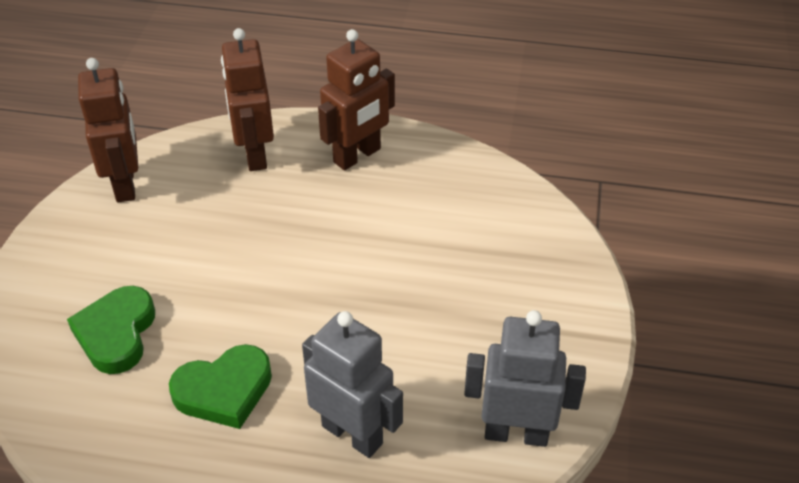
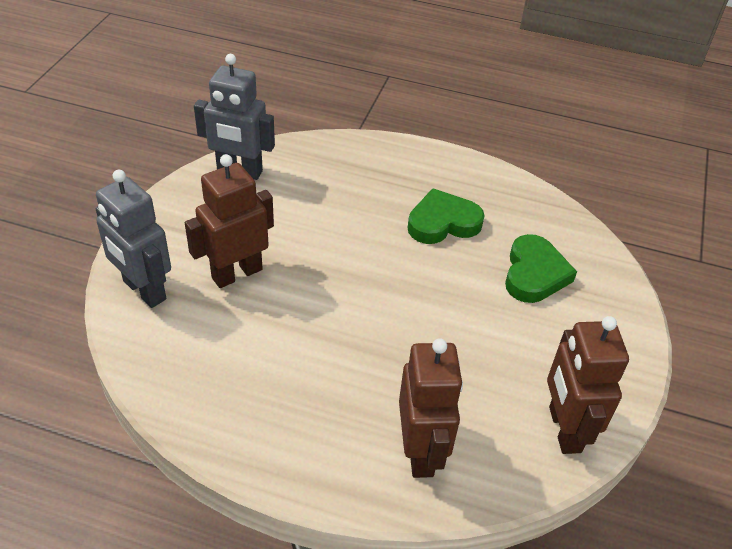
camera: 175 degrees left, 0 degrees up
(353, 434) = (352, 185): grey robot -> grey robot (144, 290)
(357, 156) = (301, 432): brown robot -> brown robot (236, 273)

